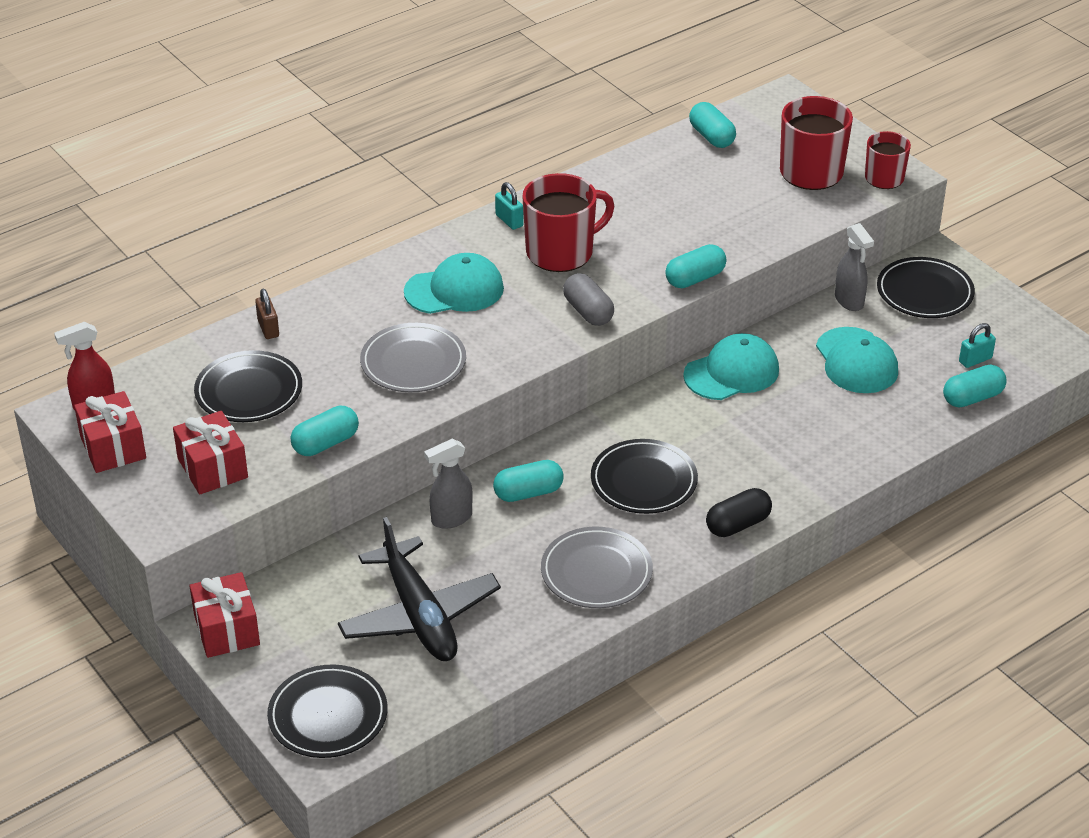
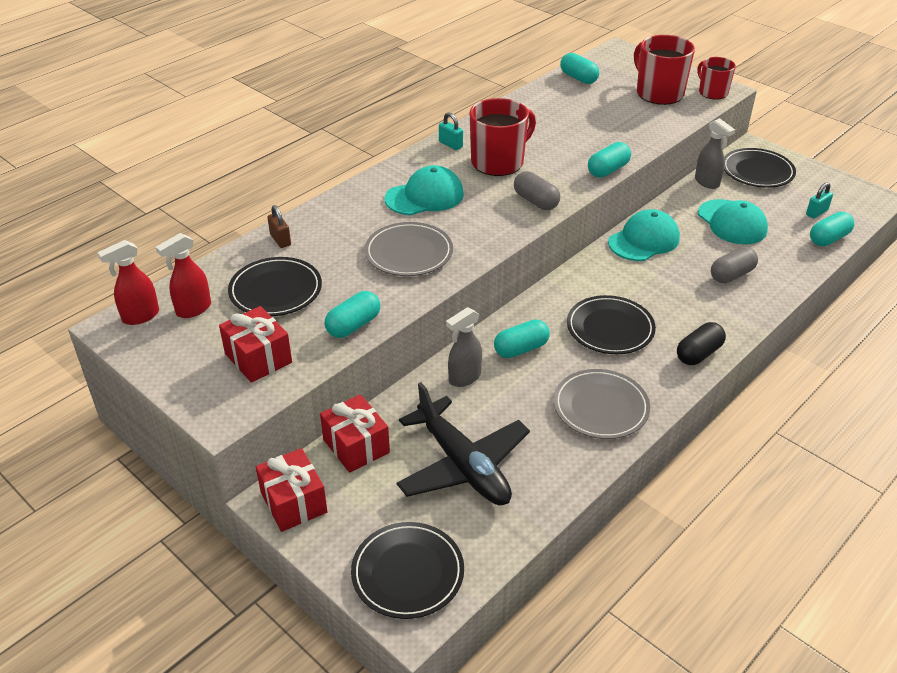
camera: 10 degrees left, 0 degrees up
(113, 447) = (164, 351): red gift -> red gift (356, 446)
(153, 403) = (193, 309): none -> red spray bottle
(823, 431) = (731, 275): none -> grey capsule

